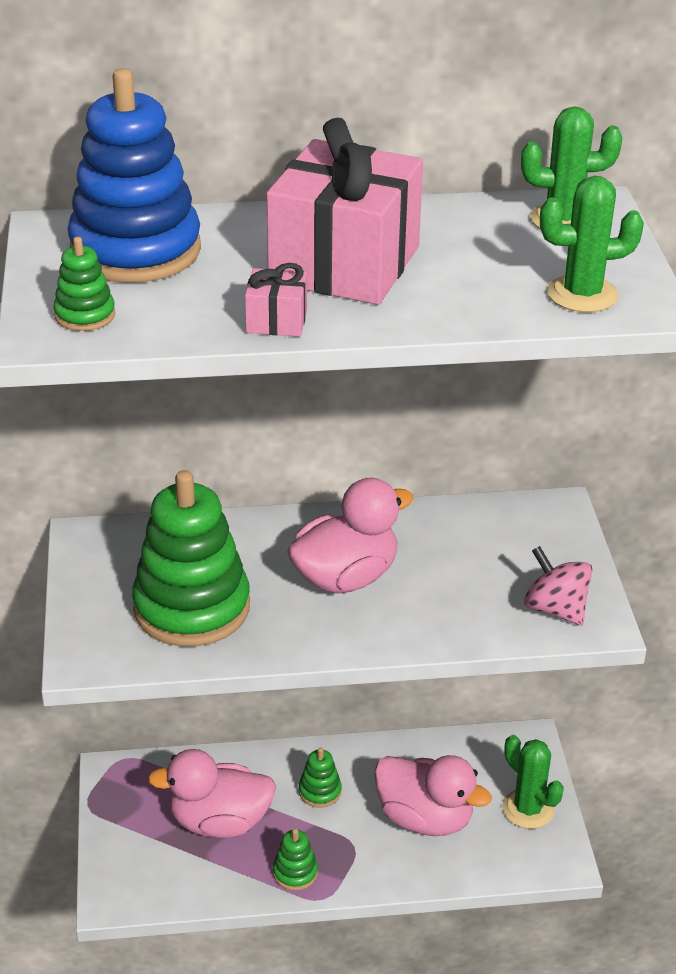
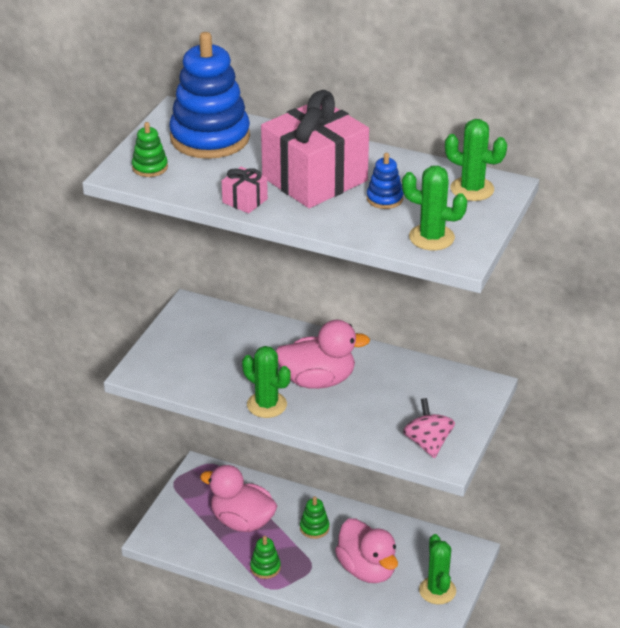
camera: 30 degrees right, 0 degrees up
(192, 607) = (217, 366): green stacking toy -> none
(305, 636) = (267, 405): none -> green cactus
(466, 263) = (384, 199): none -> blue stacking toy

